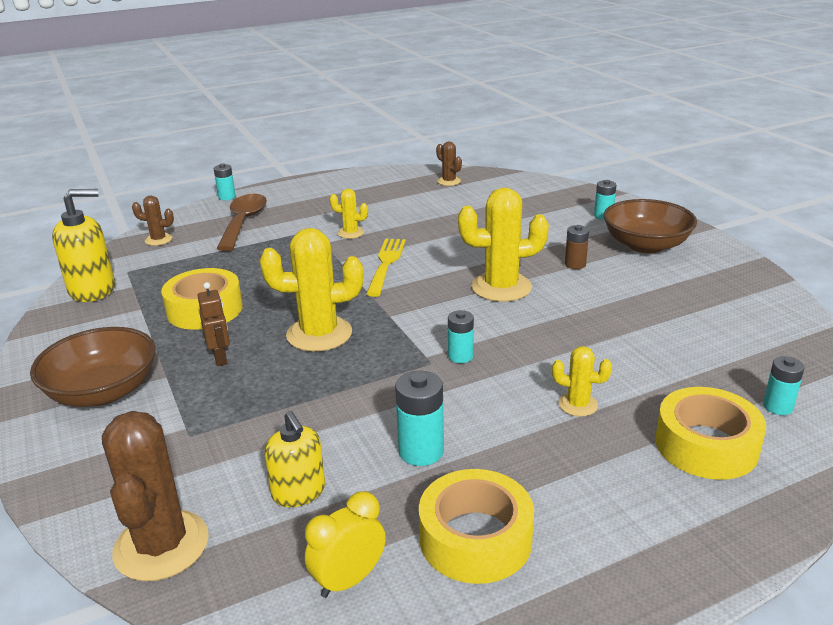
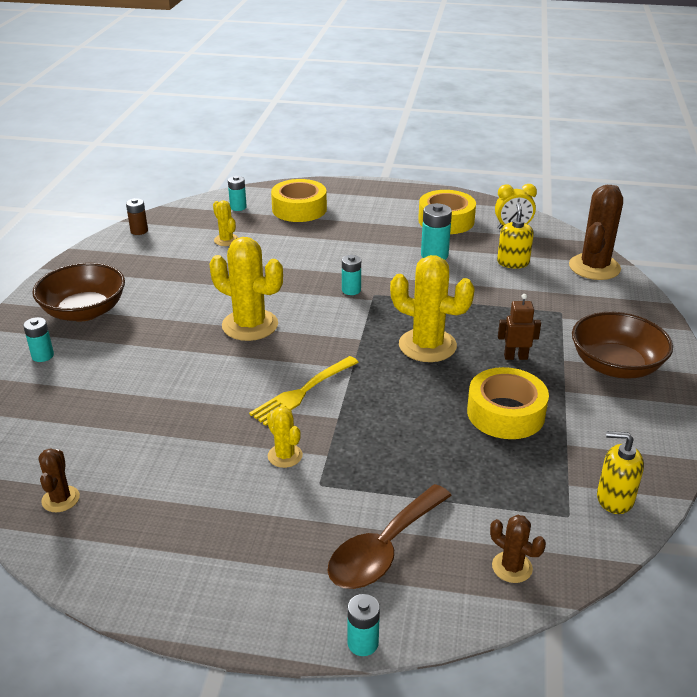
camera: 145 degrees left, 5 degrees up
(93, 290) = (614, 499): yellow soap dispenser -> yellow soap dispenser, size x0.66
(220, 358) = (515, 357): brown robot -> brown robot turned 75 degrees clockwise
(575, 264) = (165, 319): brown battery -> brown battery (139, 231)
(578, 405) = (326, 243): yellow cactus -> yellow cactus (226, 240)

